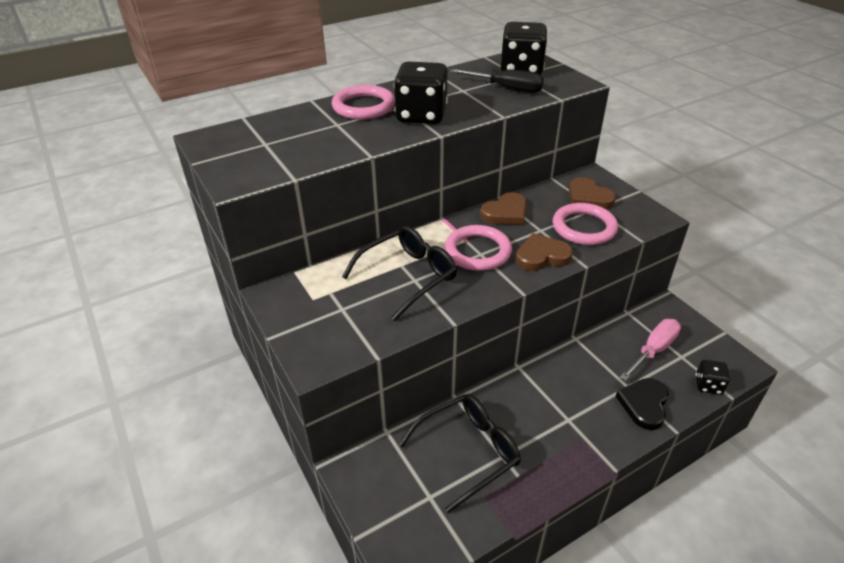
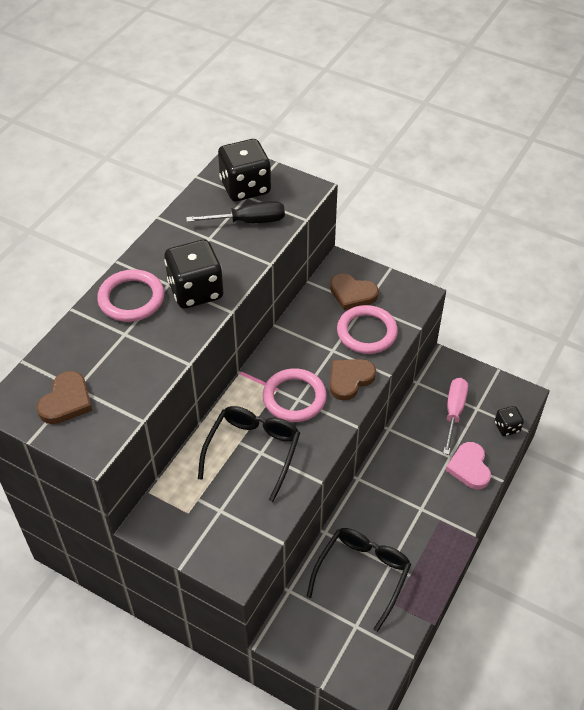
camera: 30 degrees left, 10 degrees up
(505, 213) = (292, 342): brown heart -> brown heart (66, 401)
(644, 404) = (469, 467): black heart -> pink heart

